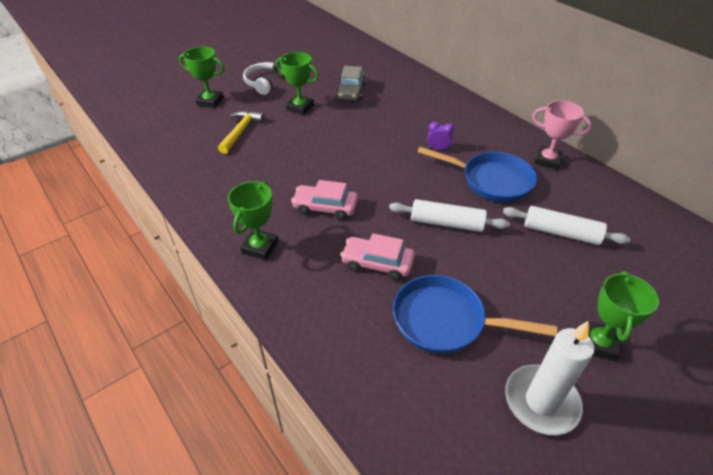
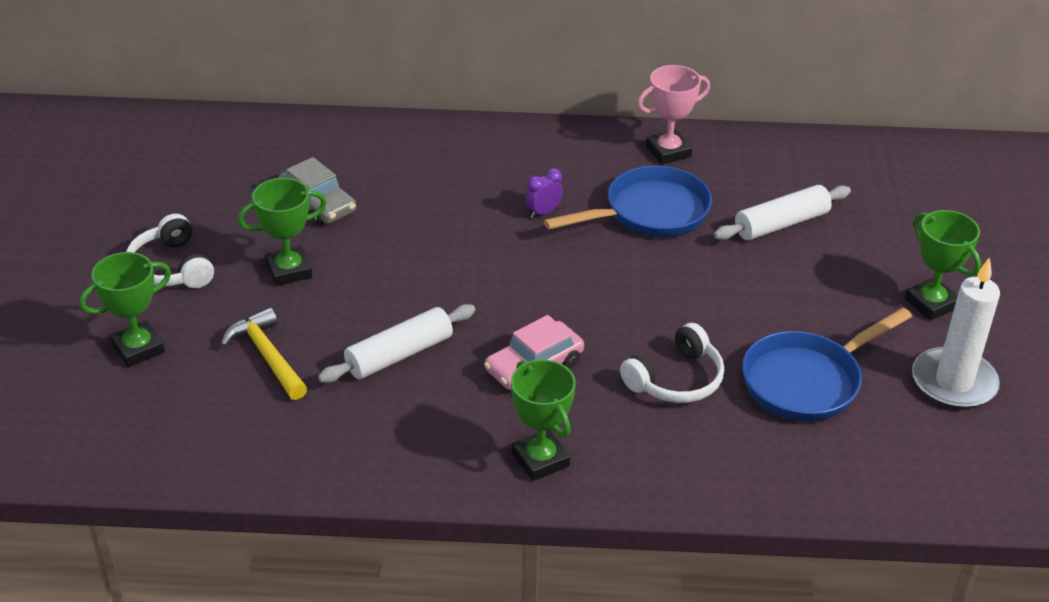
camera: 50 degrees left, 5 degrees down
(377, 263) = (676, 379): pink car -> white headphones
(447, 223) = (676, 290): white rolling pin -> white rolling pin (399, 355)

